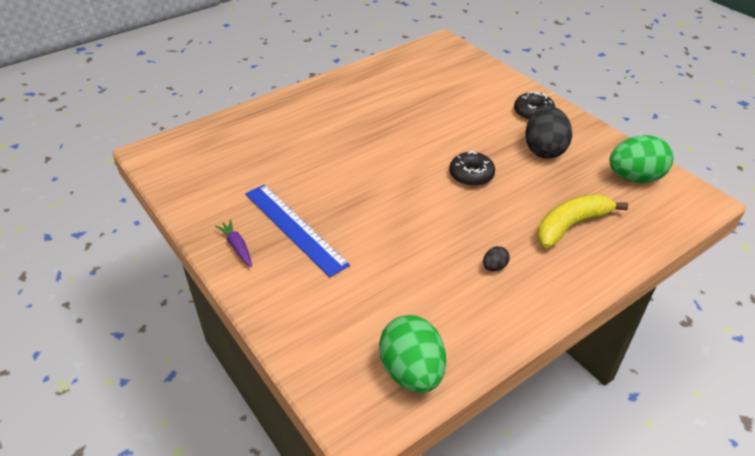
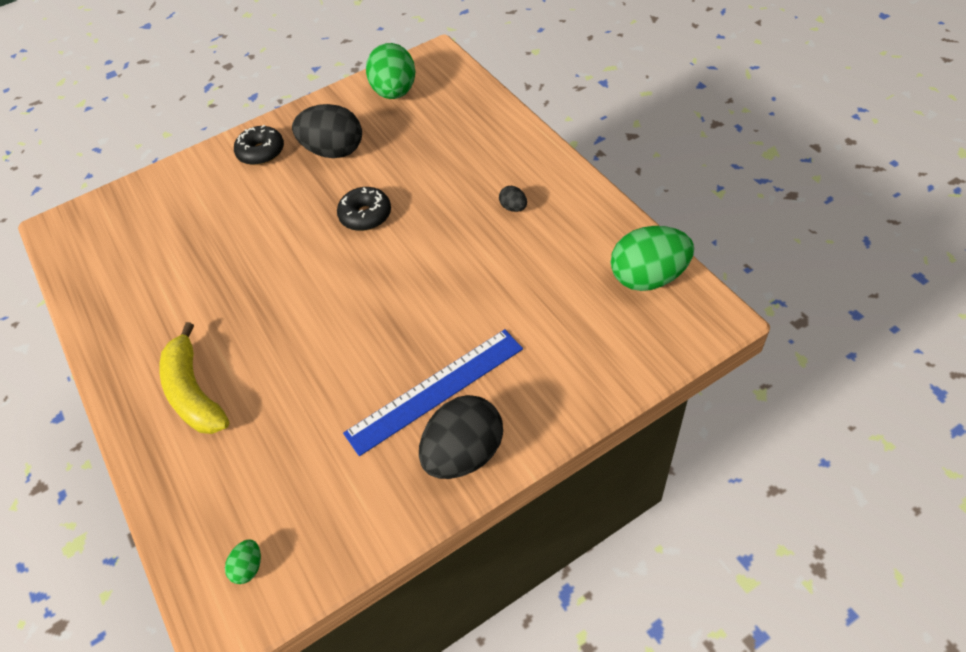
camera: 80 degrees left, 10 degrees up
(179, 157) = (249, 567): none -> green egg
(237, 247) = (464, 453): purple carrot -> black egg
(570, 226) = (460, 146): yellow banana -> yellow banana (194, 393)

